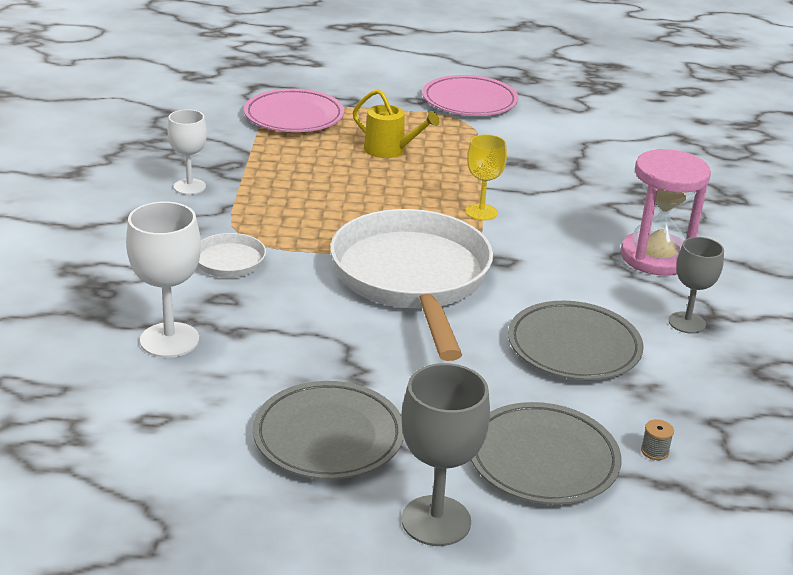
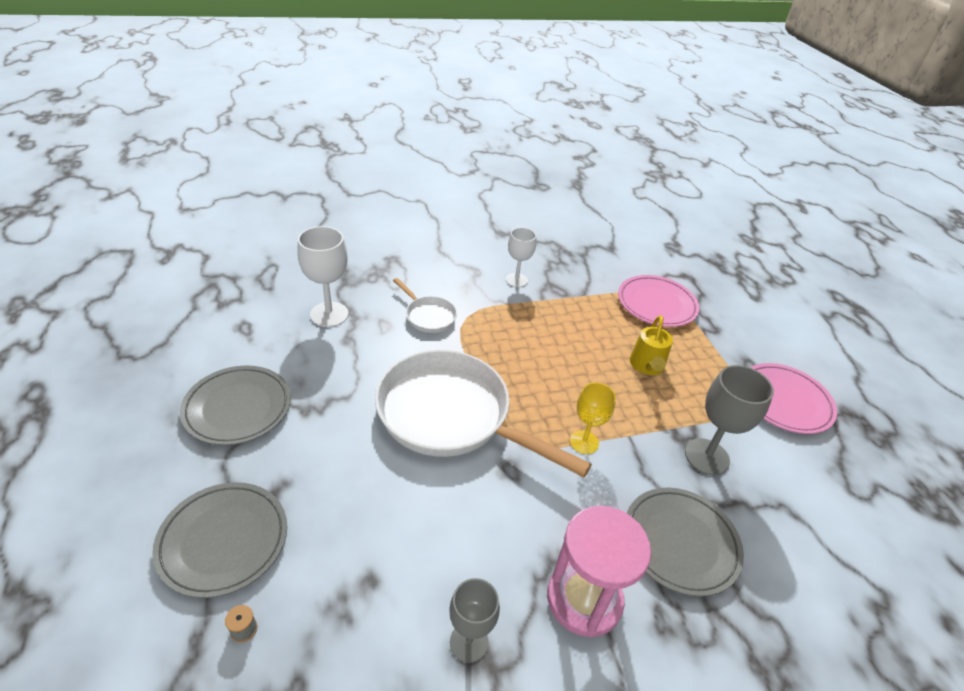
camera: 70 degrees right, 10 degrees up
(412, 280) = (451, 416): white pan -> white pan turned 120 degrees counterclockwise
(436, 521) = (146, 483): grey goblet -> grey goblet (707, 457)
(574, 347) = (392, 543): grey plate -> grey plate (680, 542)

